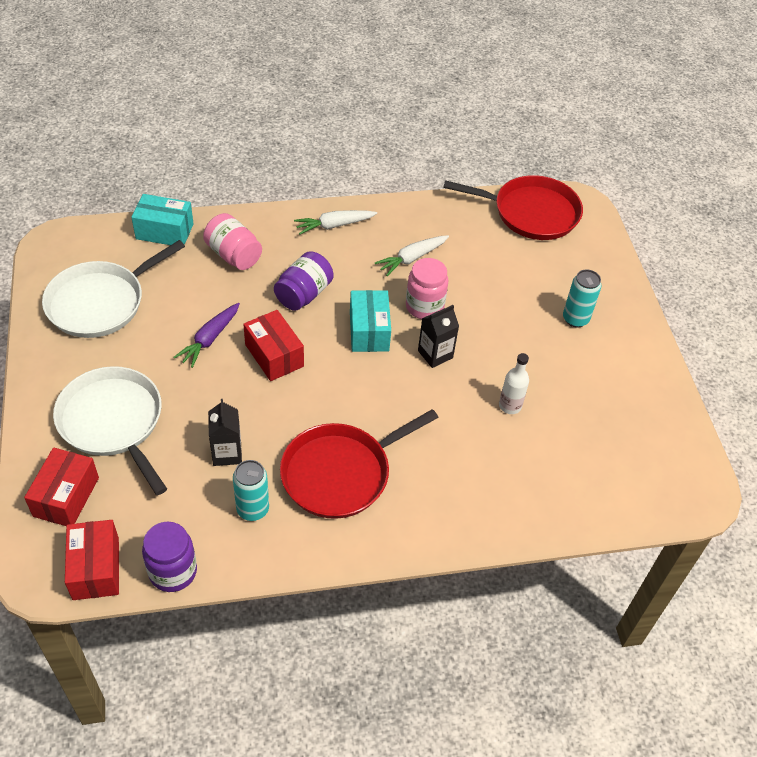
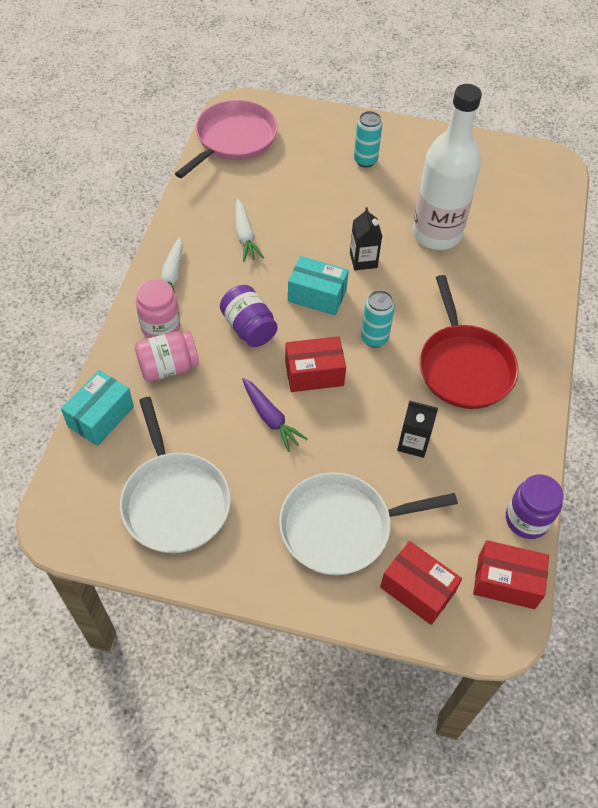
camera: 65 degrees left, 5 degrees up
(252, 509) = (480, 441): turquoise can -> turquoise can (374, 338)
(424, 307) = (306, 248): pink jar -> pink jar (161, 327)
(510, 406) = (436, 234): white bottle -> white bottle, size x2.50
(531, 213) = (233, 139): red pan -> pink pan

